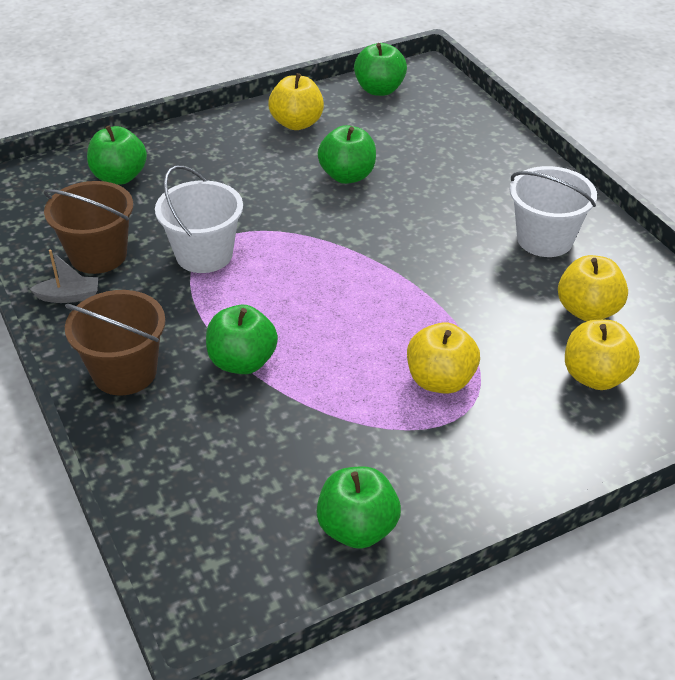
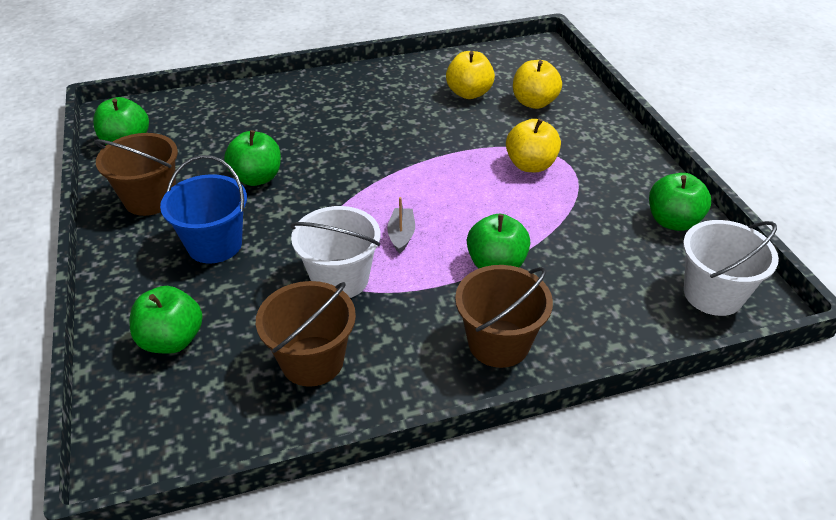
camera: 80 degrees left, 0 degrees up
(69, 296) = (375, 386): grey boat -> grey boat (401, 235)
(240, 172) = (214, 244): none -> blue bucket
(297, 123) = (150, 199): yellow apple -> brown bucket
(545, 239) = (386, 96): white bucket -> white bucket (713, 294)

